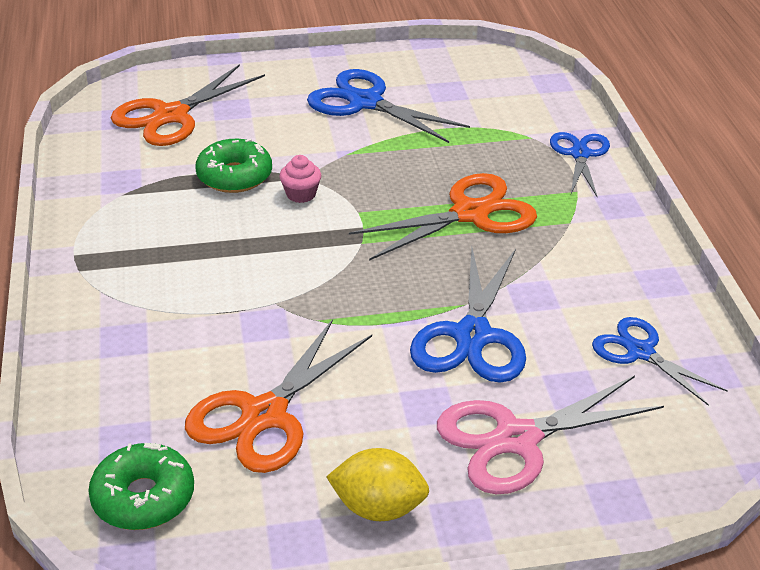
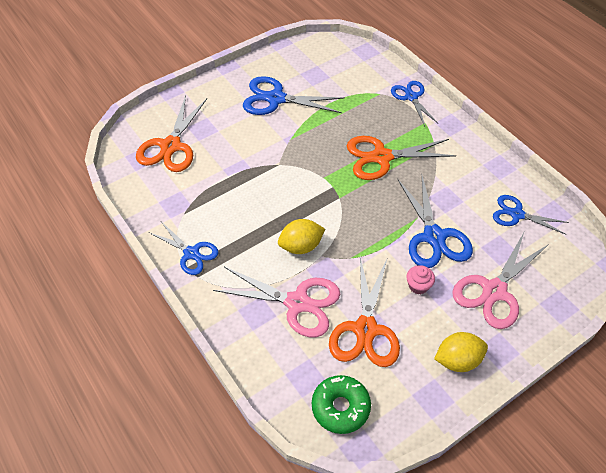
camera: 25 degrees left, 15 degrees up
(94, 241) = (191, 253): none -> blue scissors
(190, 347) = (297, 303): none -> pink scissors
(234, 176) = (239, 177): green donut -> none
(254, 282) = (301, 246): none -> yellow lemon
(301, 194) = (285, 176): pink cupcake -> pink cupcake (418, 286)
(470, 214) = (382, 157): orange scissors -> orange scissors turned 135 degrees counterclockwise

